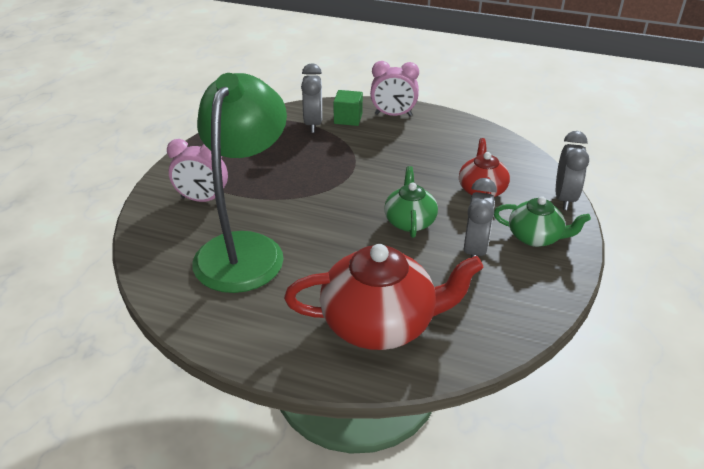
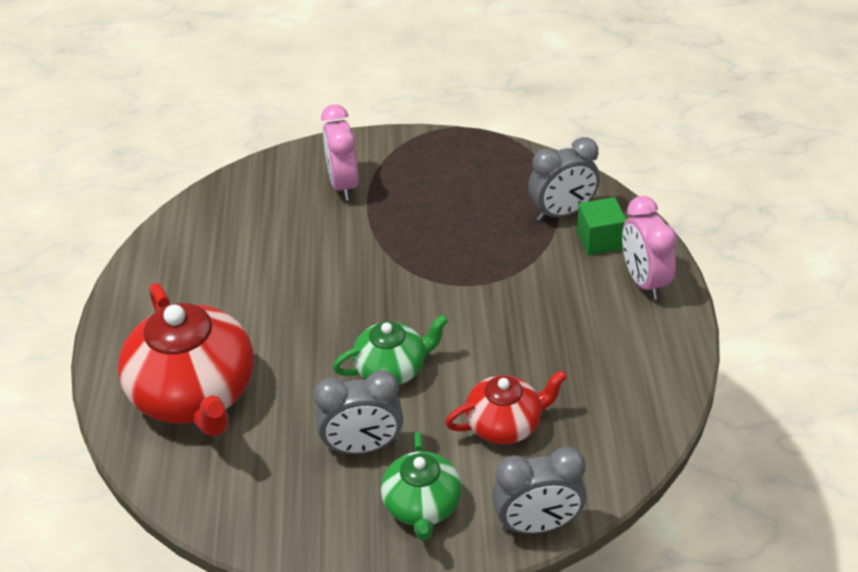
camera: 70 degrees right, 5 degrees up
(245, 249) = (273, 249): green lamp -> none

